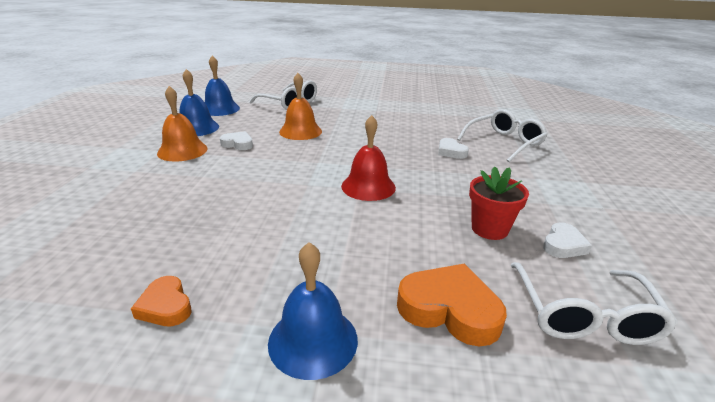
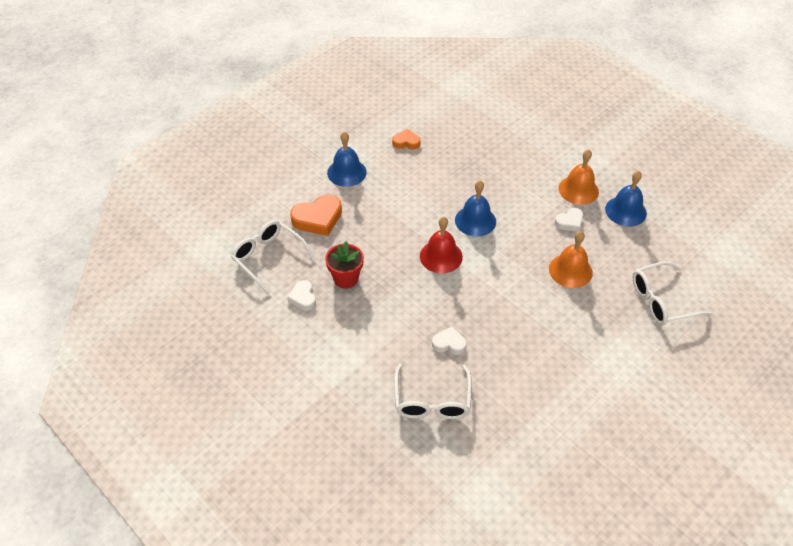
camera: 130 degrees right, 20 degrees up
(220, 109) = (672, 241): blue bell -> blue bell (475, 220)

